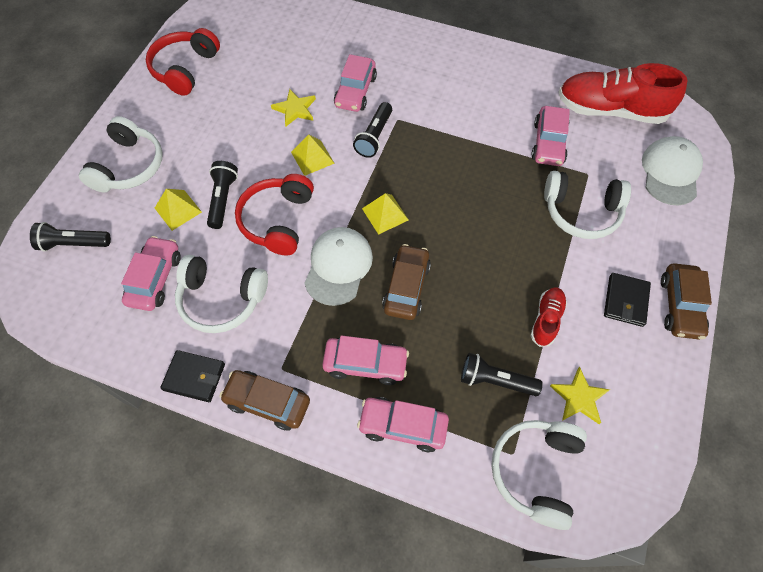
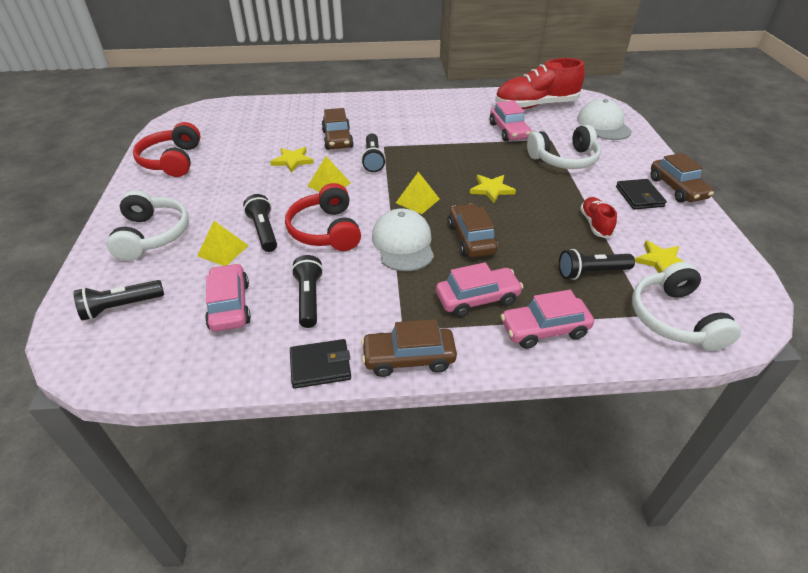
camera: 25 degrees left, 20 degrees down
(222, 299) = (309, 298): white headphones -> black flashlight
(355, 91) = (337, 139): pink car -> brown car
(470, 227) = (491, 189): none -> yellow star

